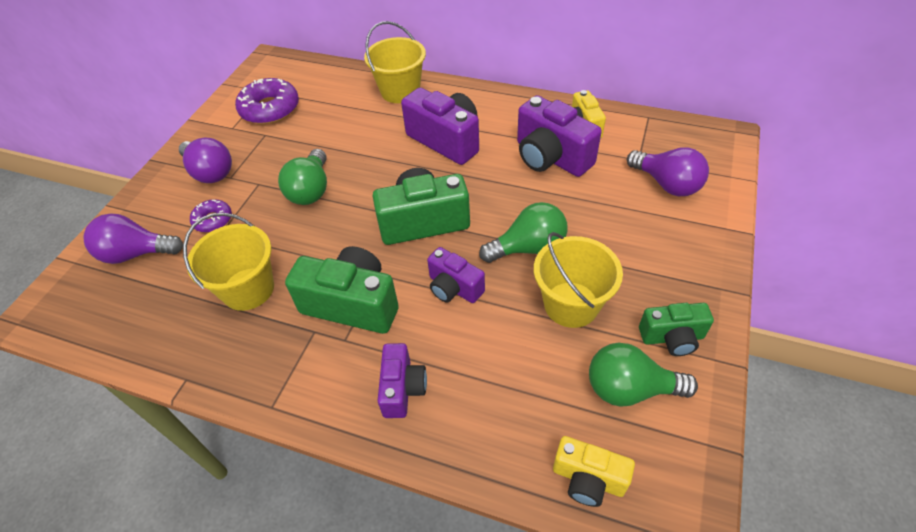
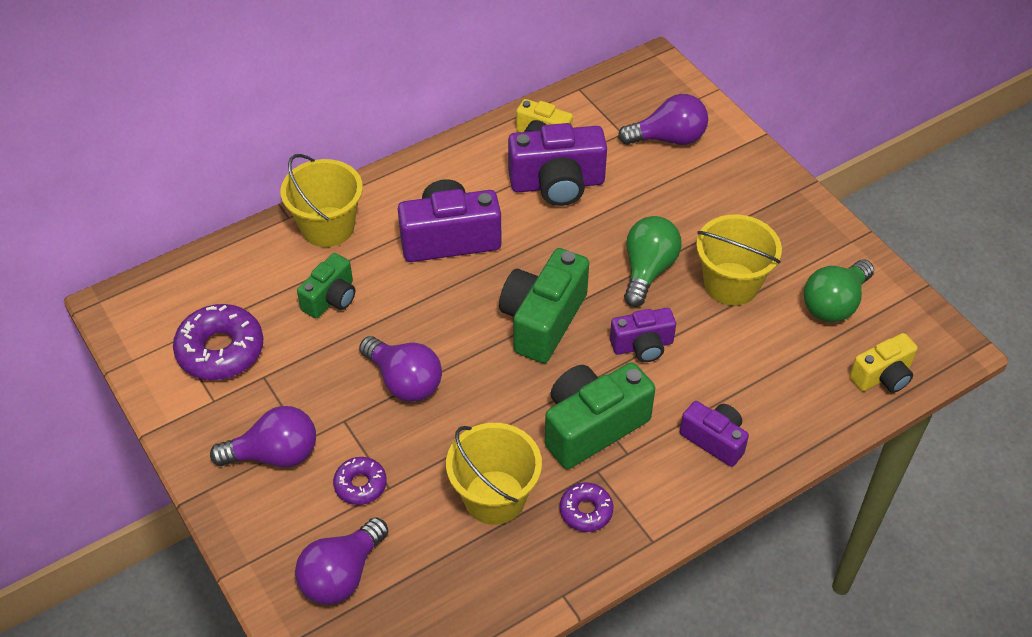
camera: 55 degrees left, 0 degrees up
(271, 347) = (586, 511): none -> purple donut
(311, 190) = (404, 381): green light bulb -> purple light bulb
(672, 338) = (814, 249): green camera -> green camera (331, 298)

